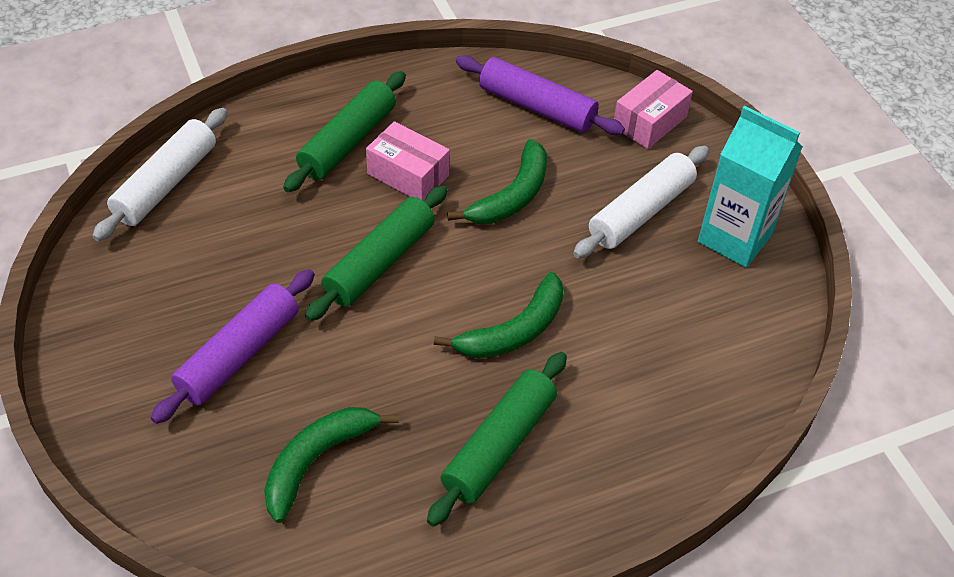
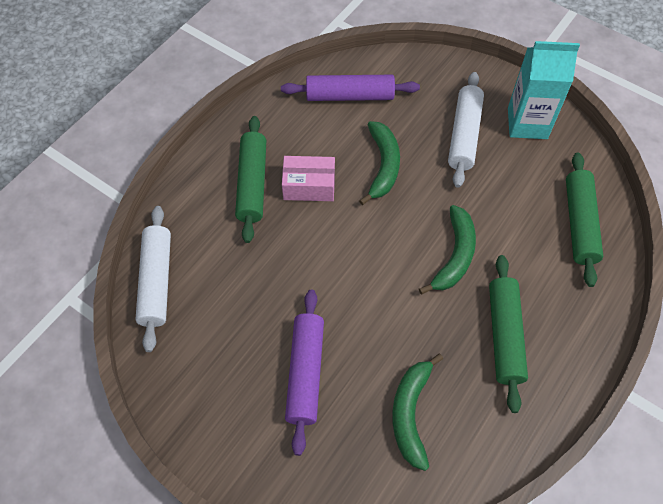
camera: 30 degrees left, 10 degrees up
(380, 262) = (340, 257): green rolling pin -> green rolling pin (579, 223)
(649, 122) = (423, 71): pink box -> none

